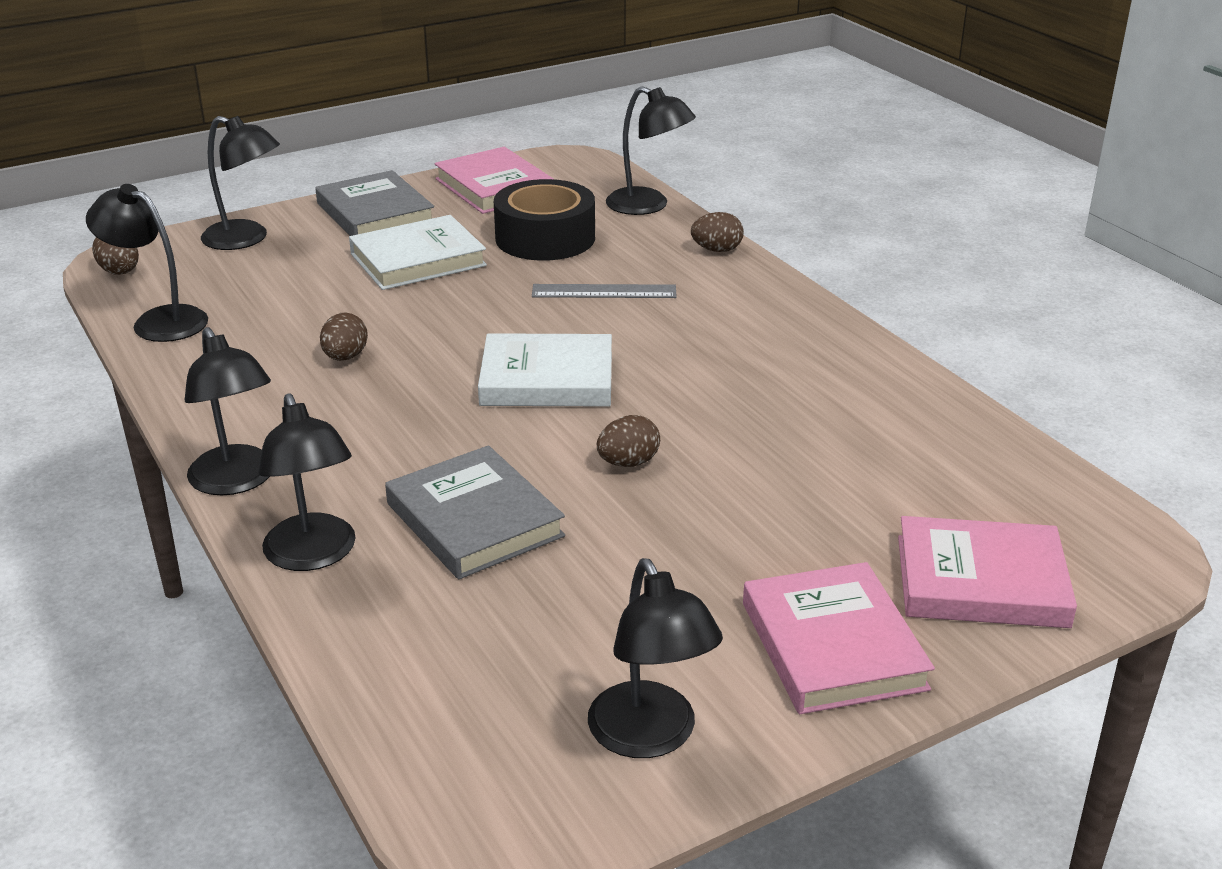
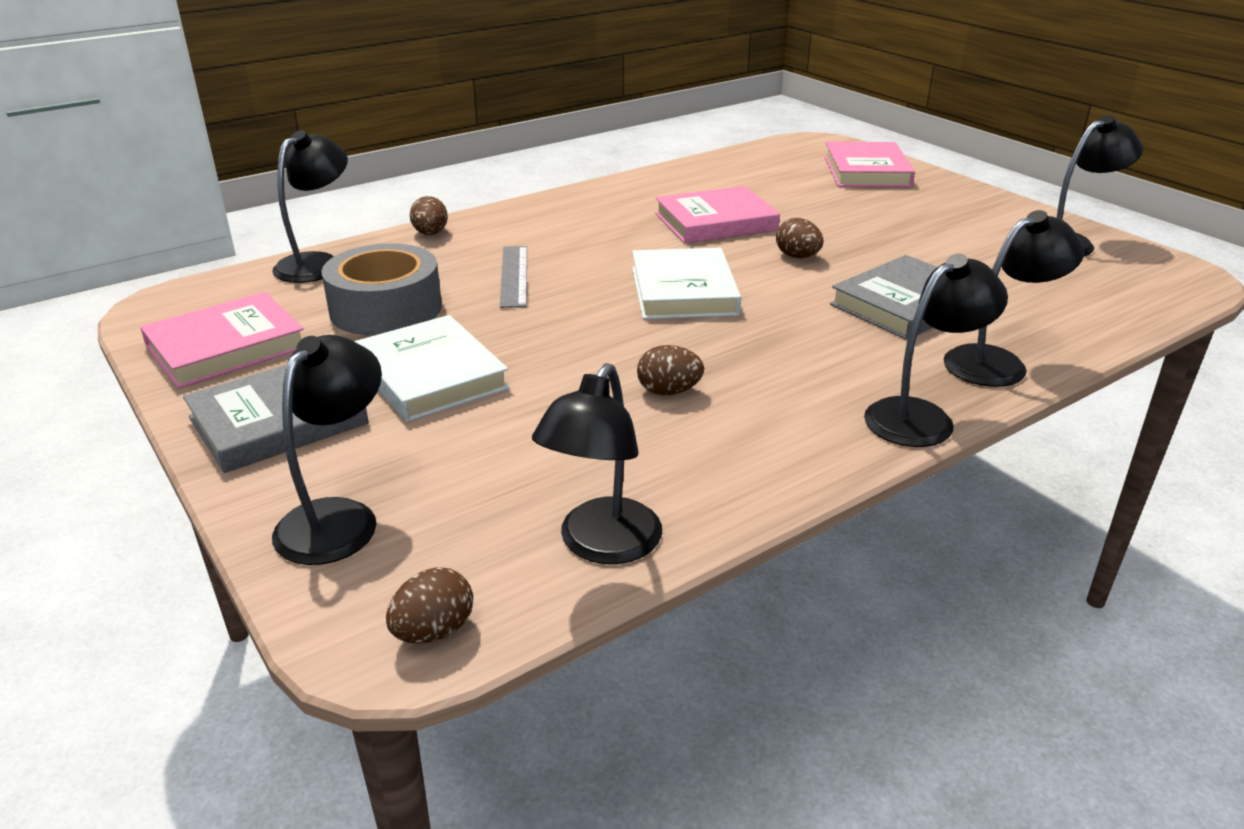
camera: 95 degrees left, 0 degrees up
(545, 238) = (386, 309): black tape -> grey tape
(833, 645) = (951, 202): pink book -> pink book (715, 222)

